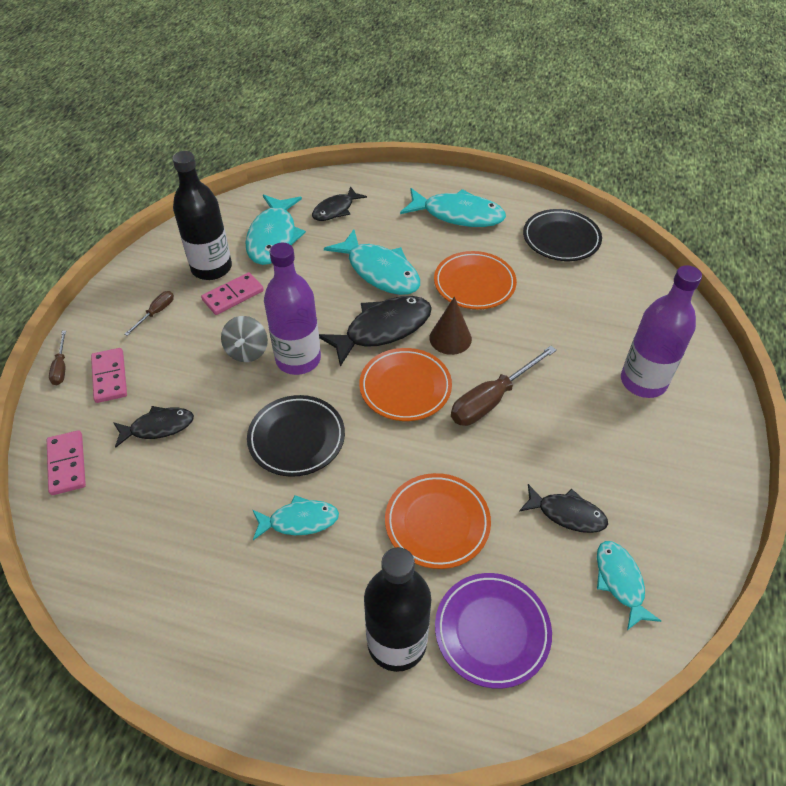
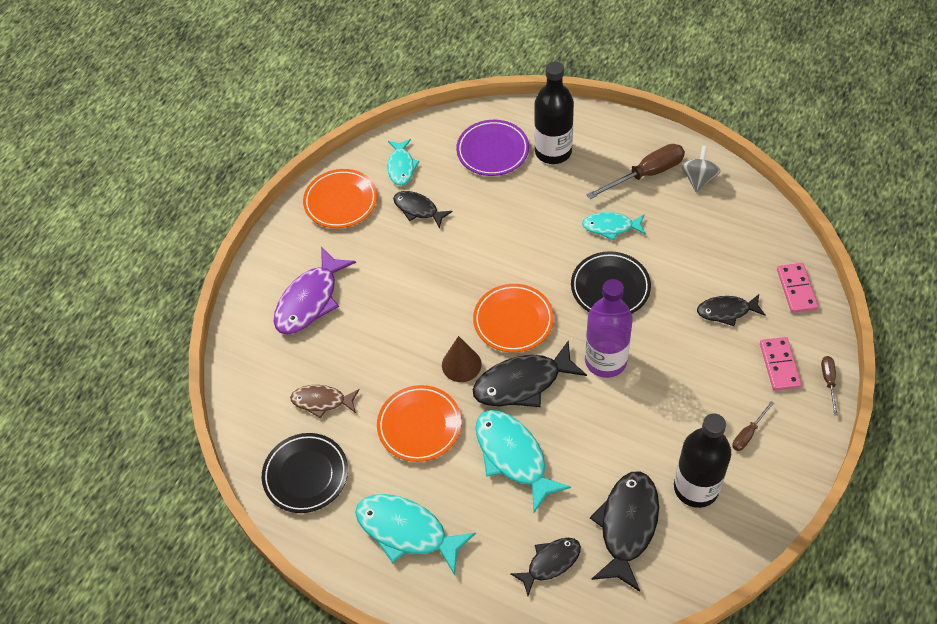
camera: 165 degrees left, 5 degrees up
(233, 296) = (670, 445): pink domino -> none
(247, 351) = (653, 376): grey spinning top -> grey spinning top (698, 179)
(273, 237) = (627, 526): turquoise fish -> black fish
(437, 523) = (512, 214): orange plate -> orange plate (341, 201)
(492, 399) = (443, 300): brown screwdriver -> brown screwdriver (646, 174)
(577, 292) = (322, 401): none -> brown fish
(643, 381) = (310, 300): purple bottle -> purple fish

